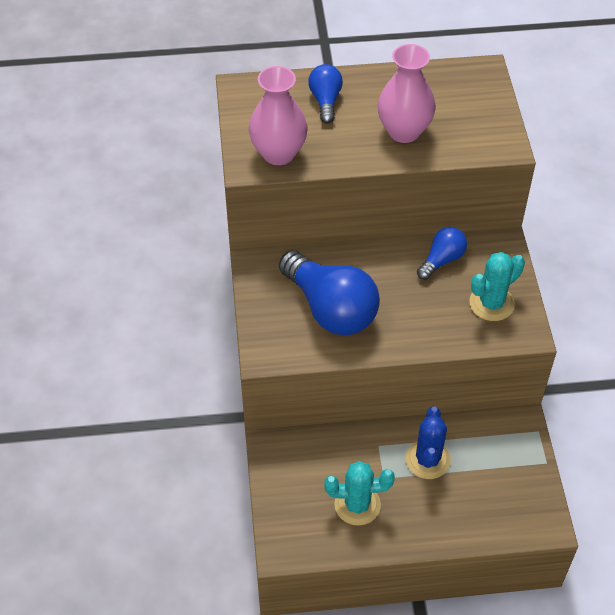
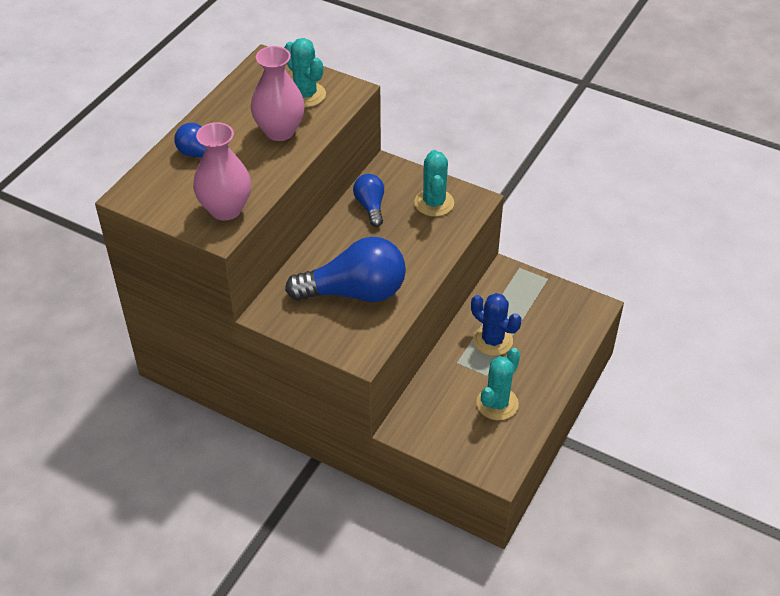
camera: 55 degrees left, 5 degrees down
(467, 121) = (305, 95): none -> turquoise cactus

